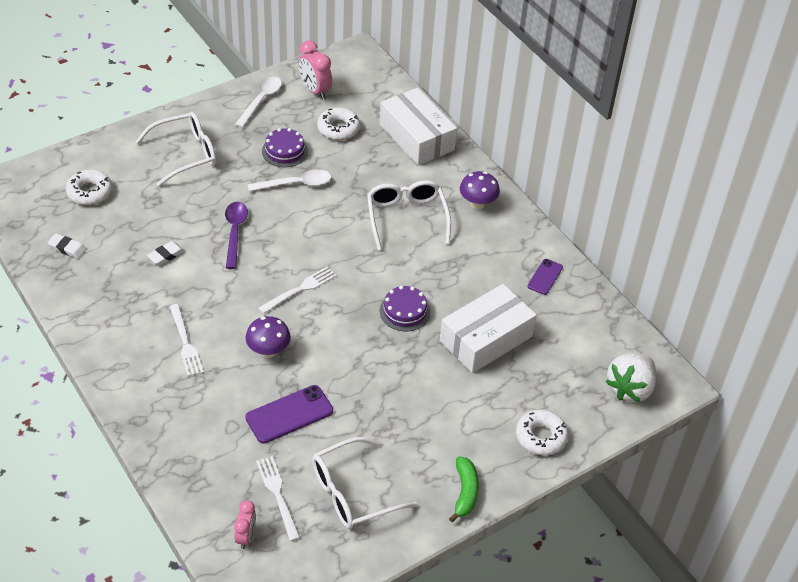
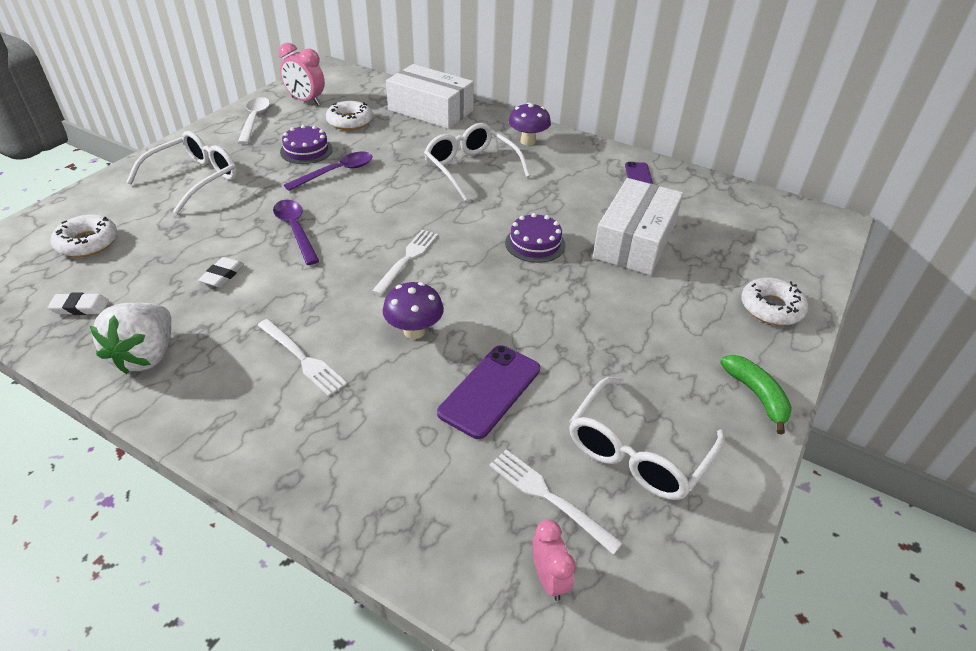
camera: 25 degrees left, 5 degrees down
(296, 184) = (336, 172): white spoon -> purple spoon
(630, 388) = (801, 237): white strawberry -> white strawberry (146, 355)

